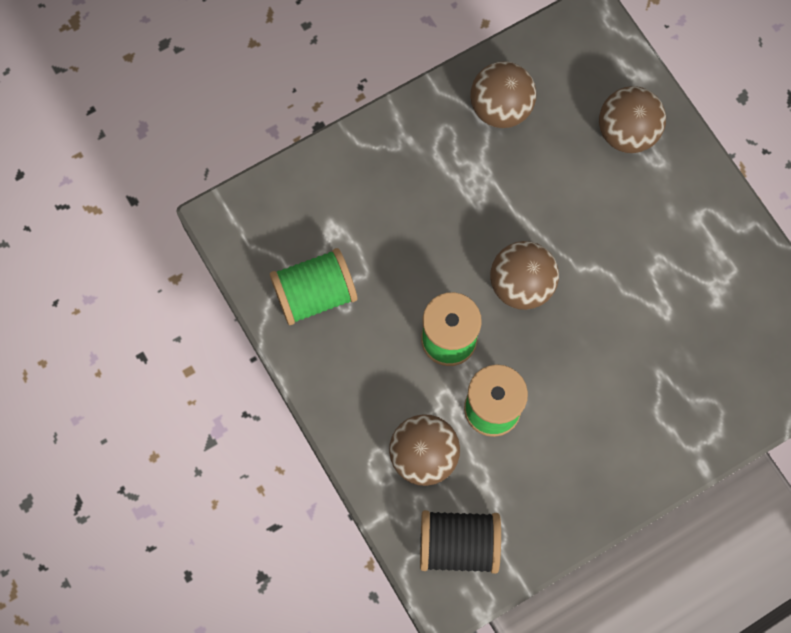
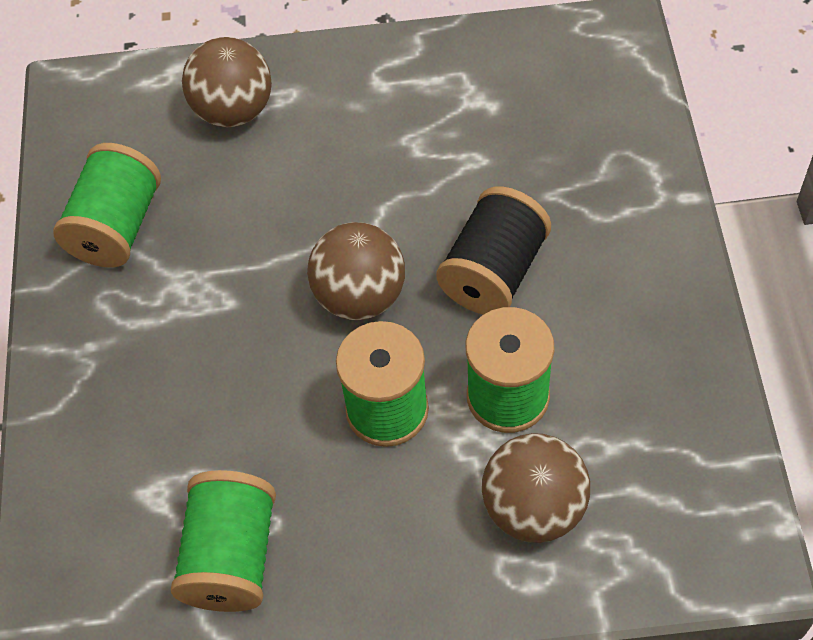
camera: 60 degrees left, 15 degrees down
(458, 544) = (678, 515): black spool -> black spool (493, 272)
(500, 108) = (117, 226): brown ball -> green spool

